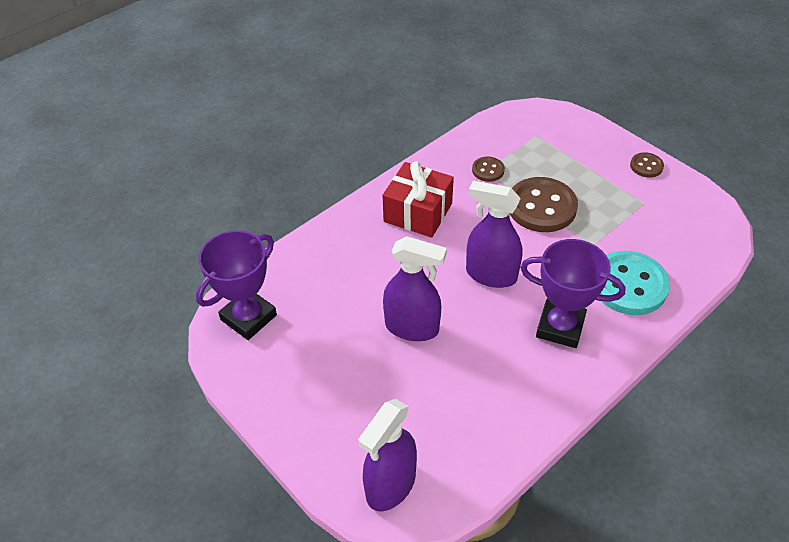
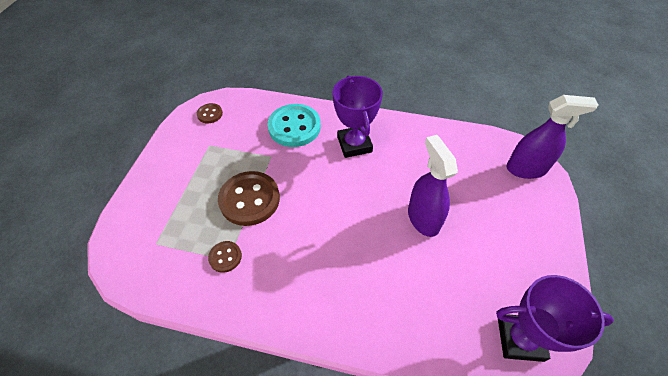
camera: 125 degrees left, 5 degrees up
(418, 212) = (312, 282): red gift -> none
(491, 275) = (341, 198): purple spray bottle -> none
(646, 166) = (165, 157): brown button -> brown button (210, 114)

